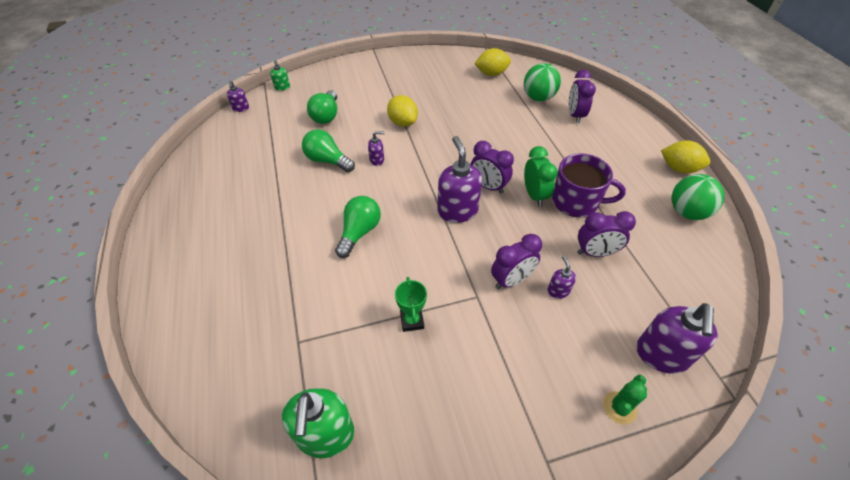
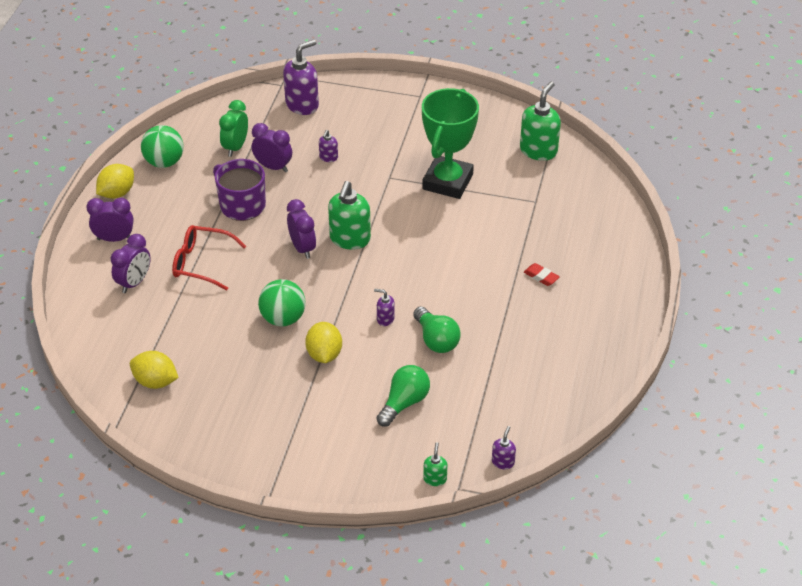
camera: 150 degrees left, 5 degrees down
(258, 249) = (541, 277): none -> red eraser
(359, 232) = (447, 256): green light bulb -> none
(412, 321) = (447, 182): green trophy -> green trophy, size x2.33
(457, 211) = (350, 239): purple soap dispenser -> green soap dispenser
(511, 280) = (355, 176): purple clock -> purple clock (114, 239)
(534, 195) = (270, 224): green clock -> green clock (235, 147)
(538, 98) = (144, 321): green ball -> green ball (283, 318)
(549, 145) = (201, 263): none -> red glasses
(619, 407) = (356, 97): green cactus -> none
(678, 169) = (117, 193): yellow lemon -> yellow lemon turned 75 degrees clockwise

